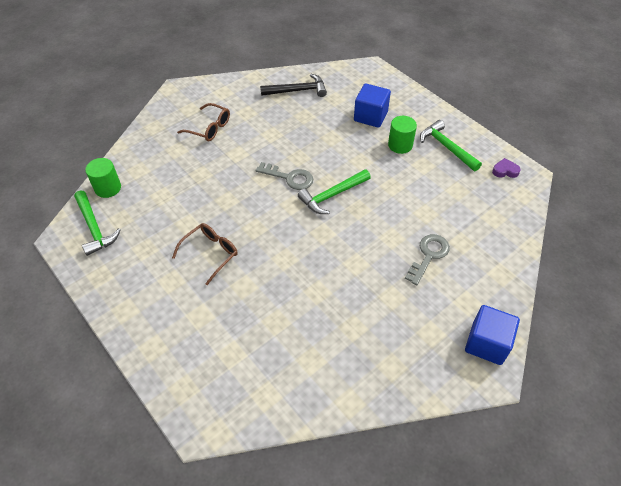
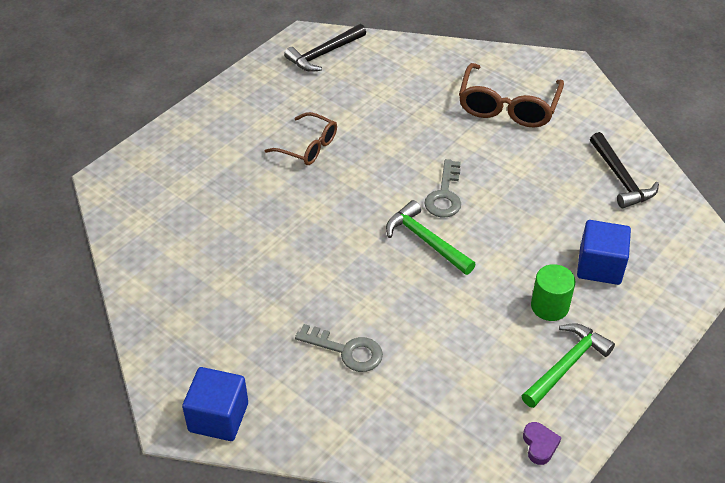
camera: 80 degrees right, 5 degrees down
(94, 228) = (324, 54): green hammer -> black hammer
(108, 188) = (382, 49): green cylinder -> none
(209, 128) = (507, 107): brown glasses -> brown glasses, size x1.58

